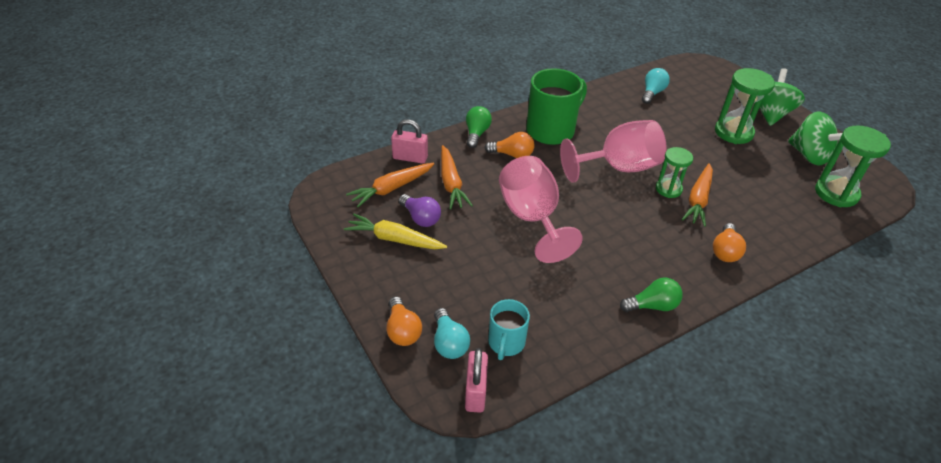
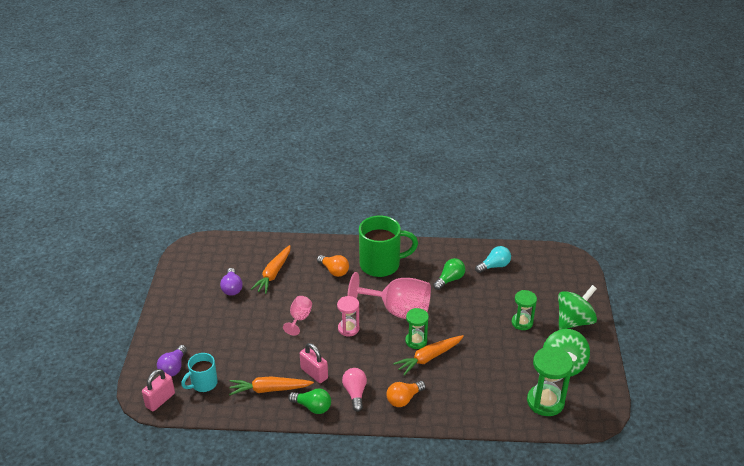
camera: 35 degrees right, 5 degrees down
(391, 188) = (234, 262): orange carrot -> orange carrot (269, 389)
(394, 239) = (204, 294): yellow carrot -> none
(402, 330) = (156, 349): orange light bulb -> none
(410, 158) = (265, 246): pink padlock -> pink padlock (314, 373)
(449, 343) = (173, 368): turquoise light bulb -> purple light bulb
(476, 134) = (326, 246): green light bulb -> green light bulb (450, 279)
(532, 218) = (299, 319): pink goblet -> pink goblet, size x0.49
(592, 206) = (348, 328): none -> pink hourglass
(675, 269) = (355, 393): none -> pink light bulb
(733, 132) = (522, 322): green hourglass -> green hourglass, size x0.63

